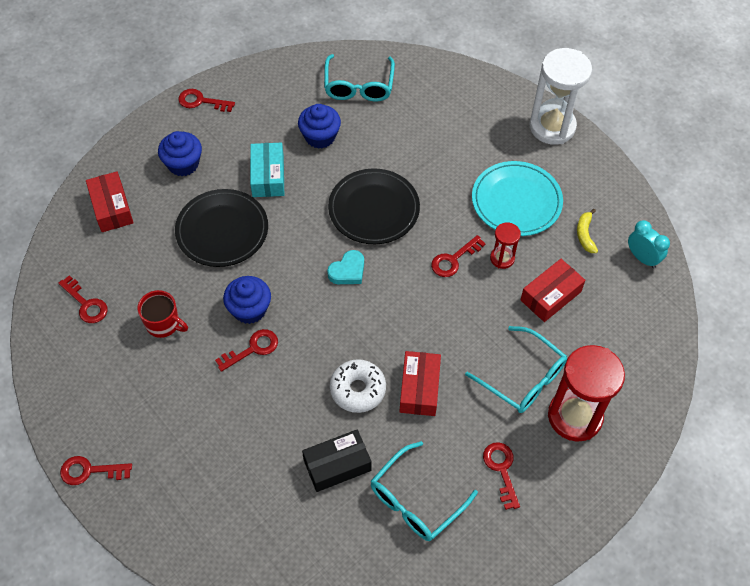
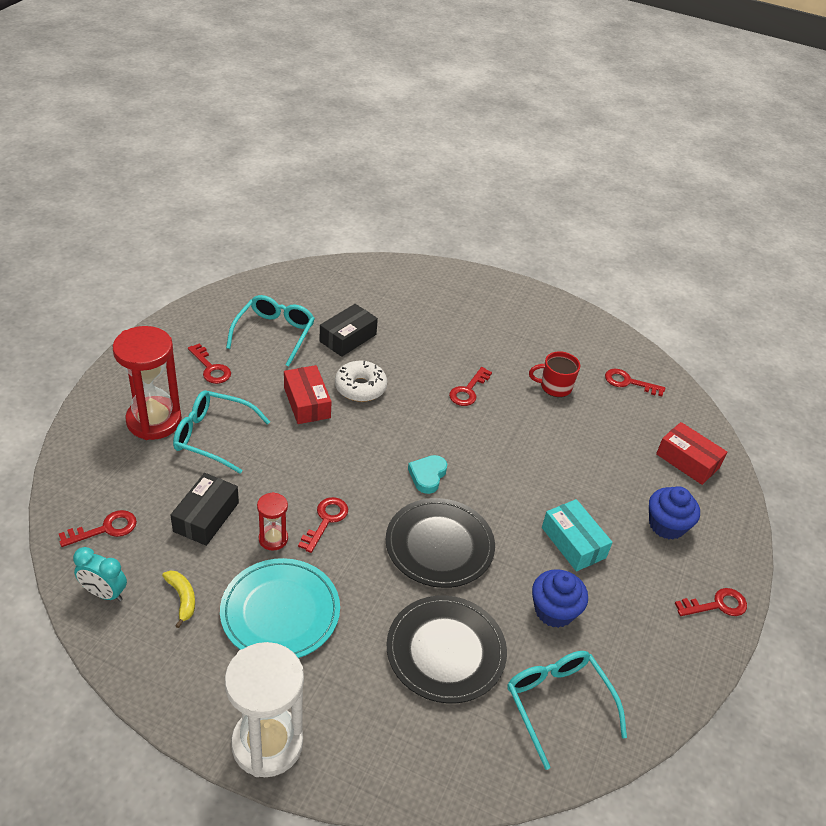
camera: 150 degrees right, 15 degrees down
(90, 471) = (523, 292): red key -> red key (105, 529)
(222, 230) = (572, 474): black plate -> black plate (445, 651)
(249, 309) = (493, 417): blue cupcake -> none
(550, 296) = (206, 517): red box -> black box

